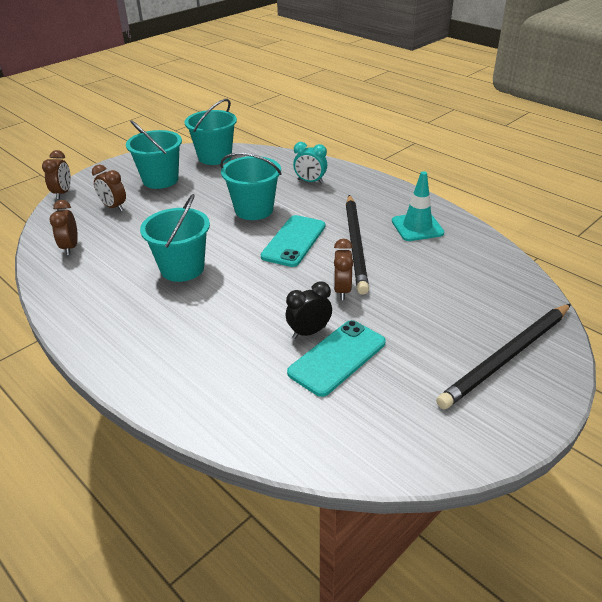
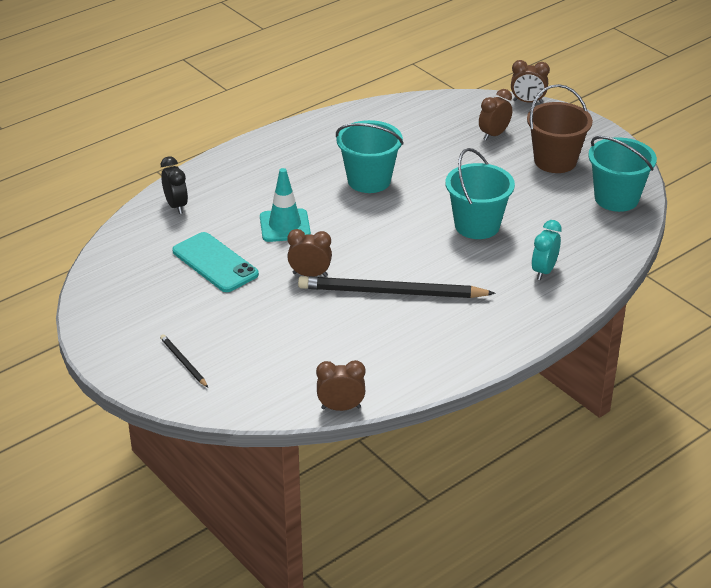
camera: 95 degrees right, 0 degrees up
(70, 247) = (418, 117): brown clock -> brown clock (341, 408)
(160, 180) = (555, 161): turquoise bucket -> brown bucket
(294, 241) = (406, 250): turquoise phone -> none
(309, 332) = (253, 250): black clock -> black clock (176, 206)
(417, 227) = (421, 344): turquoise traffic cone -> turquoise traffic cone (285, 226)
(506, 357) = (183, 362): black pencil -> black pencil, size x0.45

